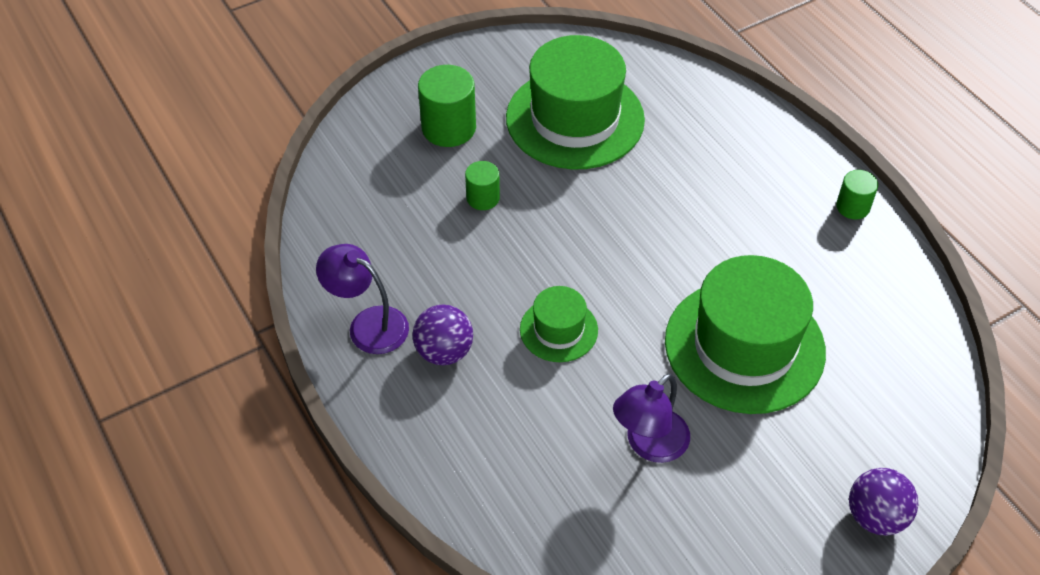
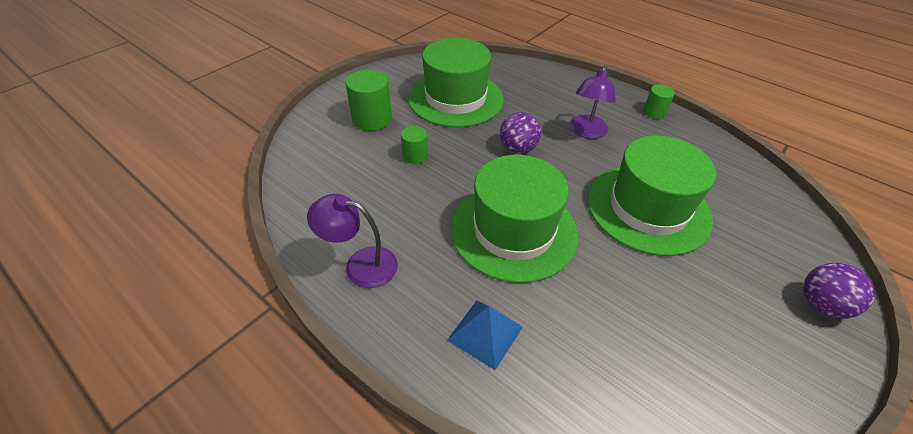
camera: 20 degrees left, 5 degrees down
(444, 352) = (432, 270): purple ball -> purple ball (517, 149)
(471, 434) = (485, 333): none -> blue pyramid
(558, 330) = (513, 230): green hat -> green hat, size x2.02
(649, 445) = (629, 299): purple lamp -> purple lamp (586, 132)

